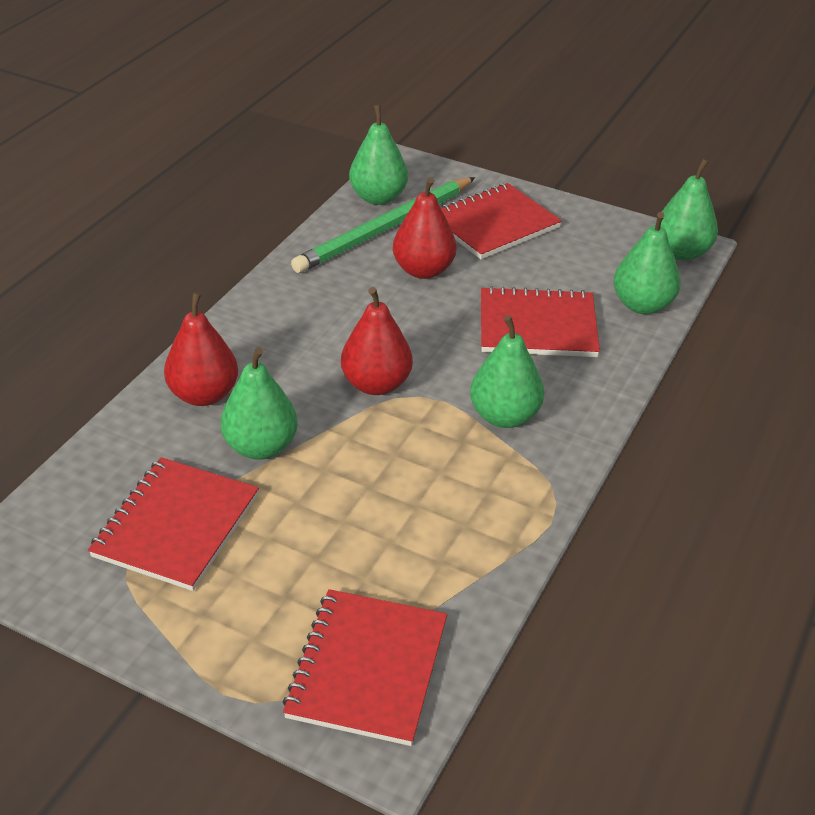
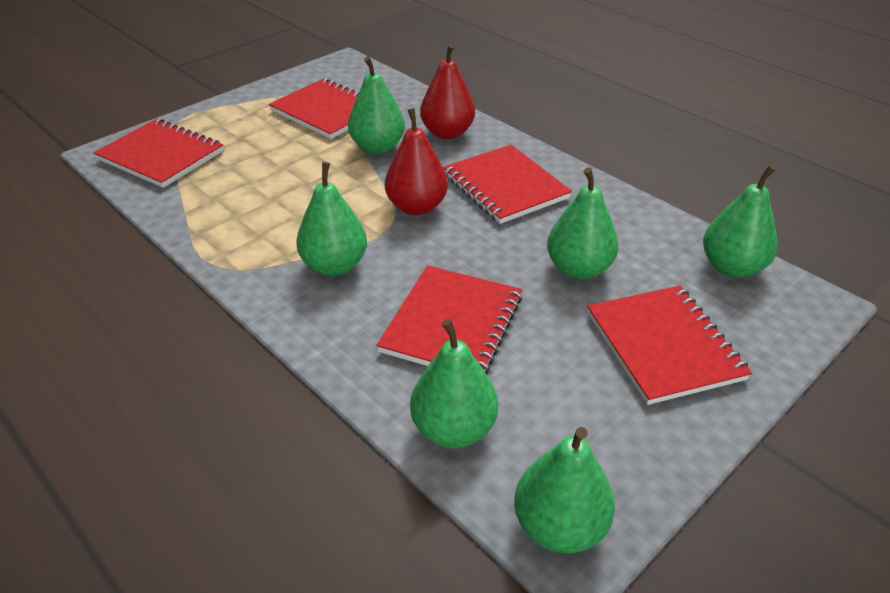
camera: 110 degrees right, 0 degrees up
(309, 330) = (505, 186): none -> red notebook
(385, 229) = (664, 259): green pencil -> none
(423, 270) = (578, 268): red pear -> green pear

